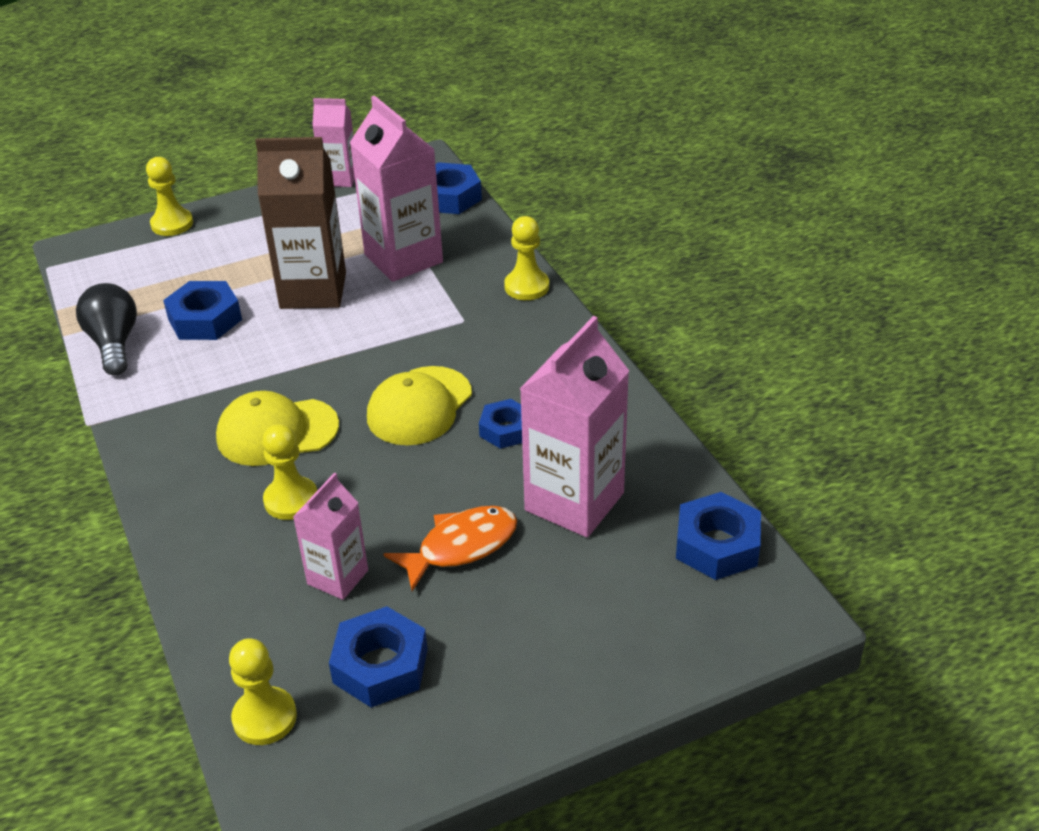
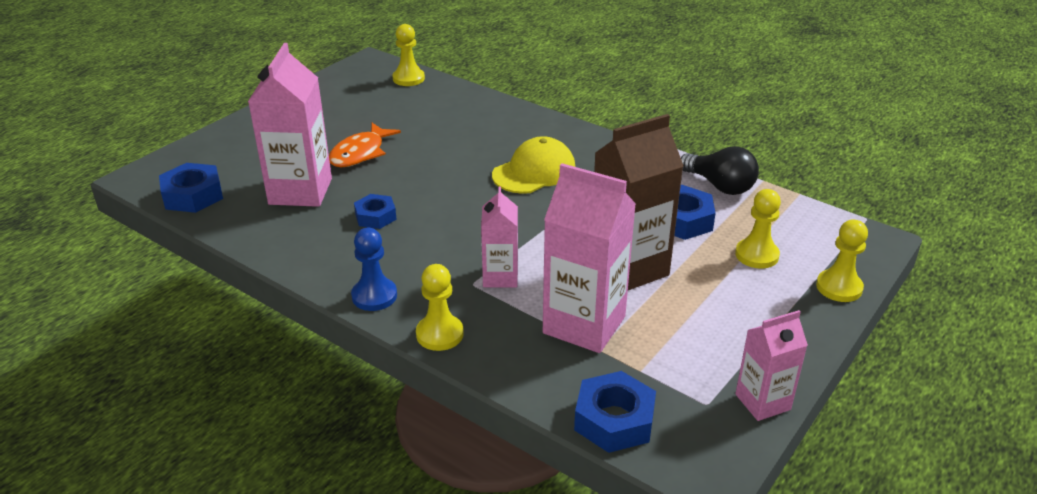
camera: 150 degrees right, 5 degrees down
(291, 500) = (484, 145): yellow pawn -> yellow pawn (756, 255)
(337, 577) = (421, 124): pink carton -> pink carton (500, 277)
(380, 665) = (368, 104): blue nut -> none
(419, 406) = (451, 213): yellow cap -> none
(562, 337) = (374, 296): none -> blue pawn

